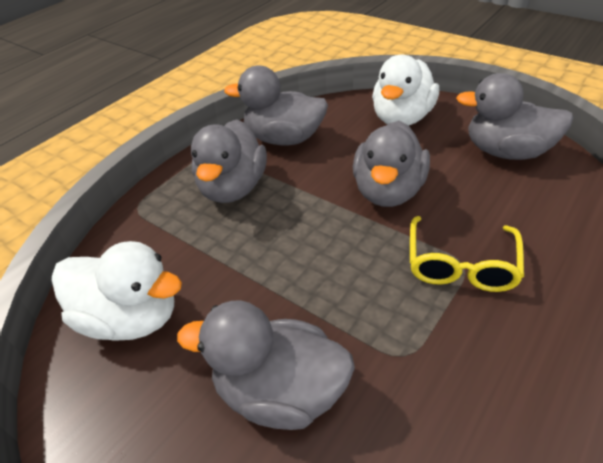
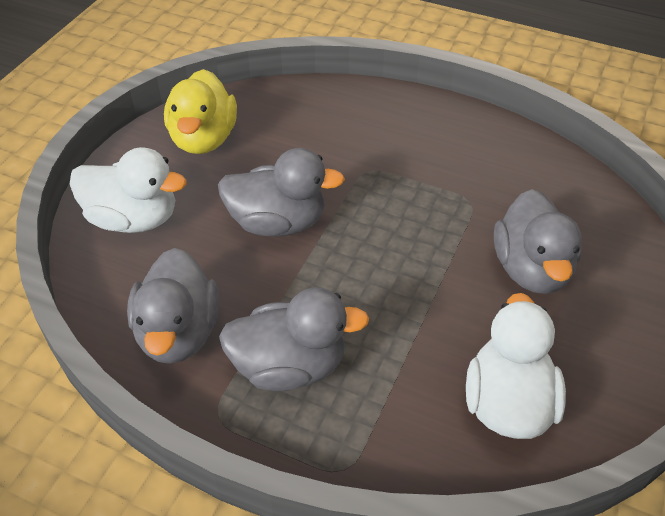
camera: 105 degrees left, 5 degrees up
(461, 265) = (370, 172): yellow glasses -> none
(506, 152) = (204, 139): grey duck -> yellow duck

